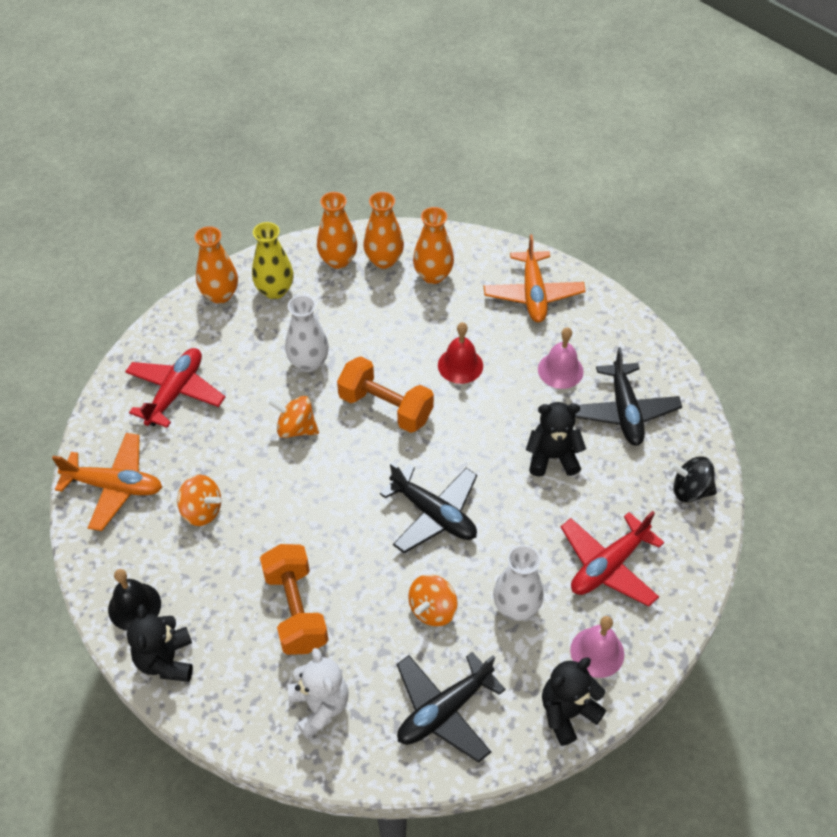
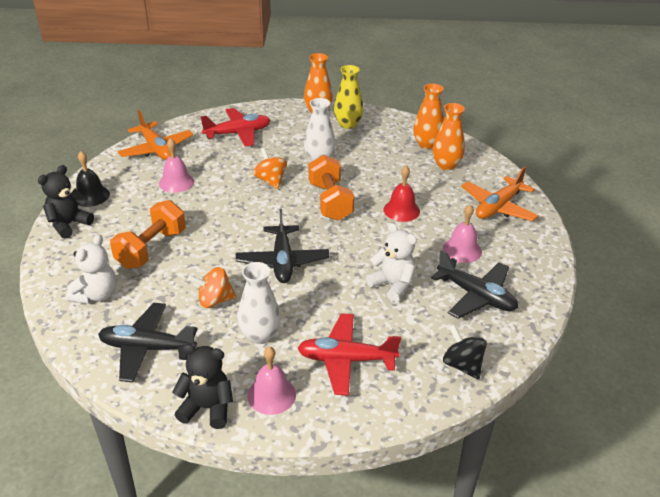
camera: 45 degrees right, 15 degrees down
(202, 511) = (176, 182): orange spinning top -> pink bell
(338, 260) = (400, 131): orange vase -> none
(552, 457) = (392, 285): black teddy bear -> white teddy bear
(624, 411) = (476, 296): black plane -> black plane turned 90 degrees counterclockwise

